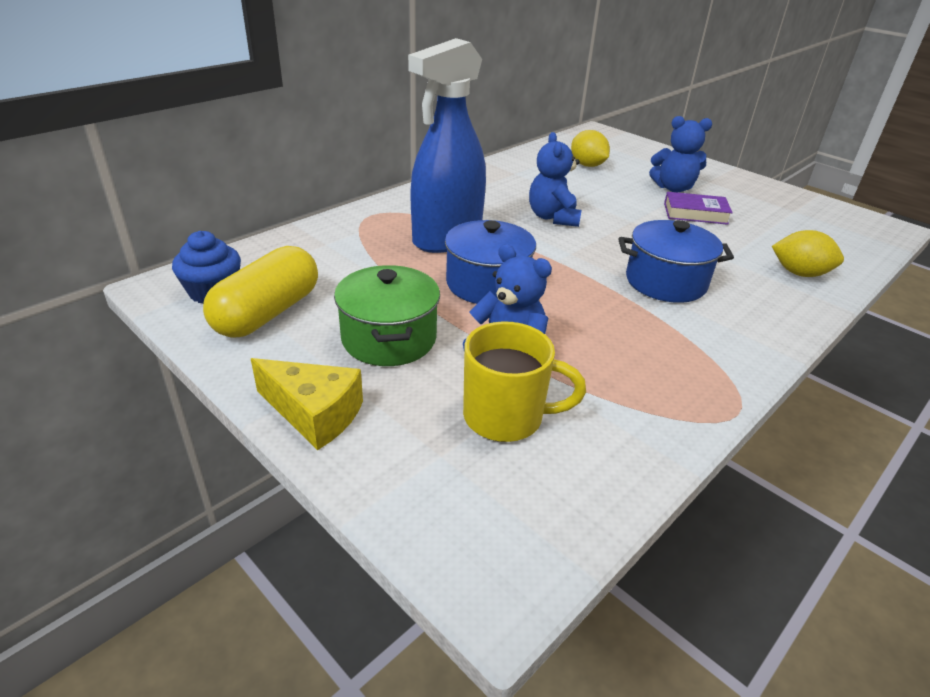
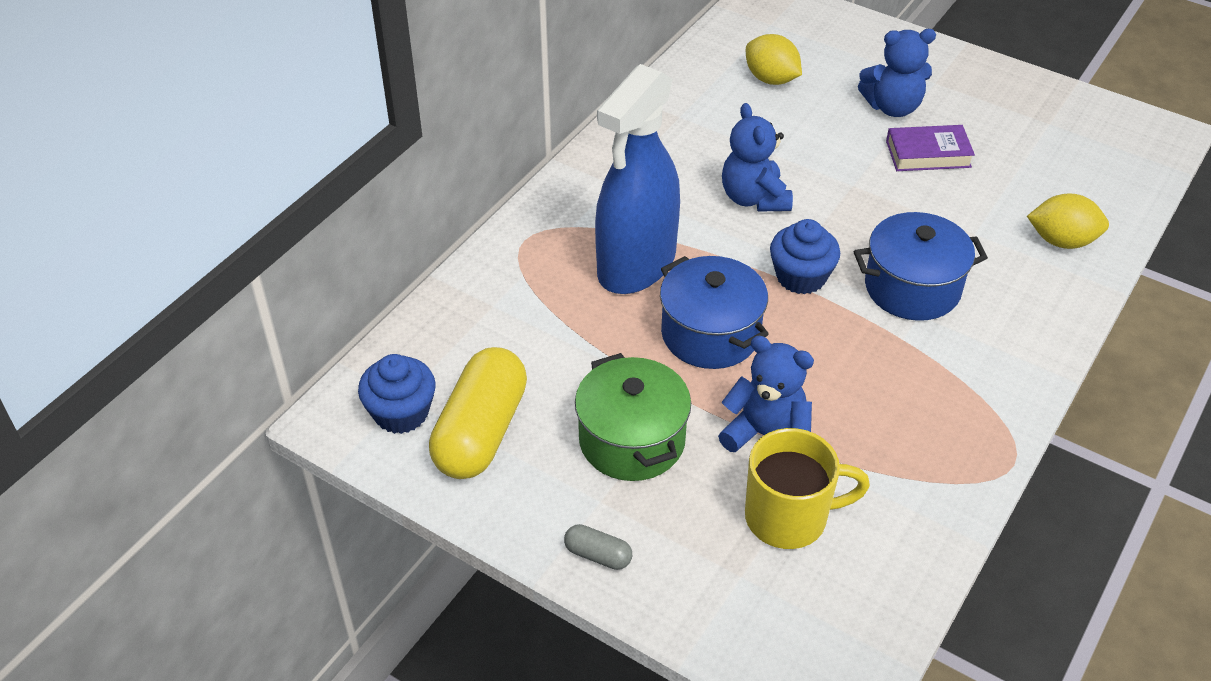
camera: 10 degrees left, 10 degrees up
(314, 414) = (598, 555): yellow cheese -> grey capsule
(574, 263) = (801, 277): none -> blue cupcake

